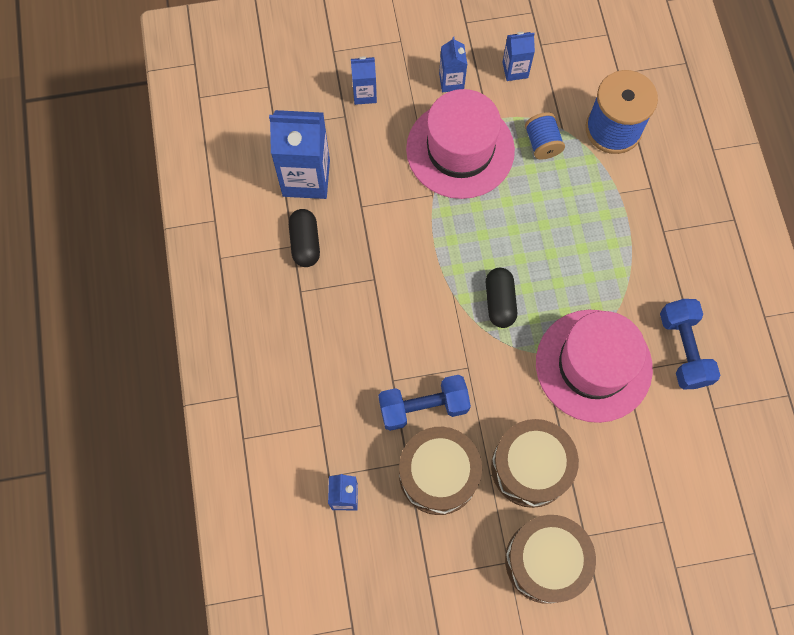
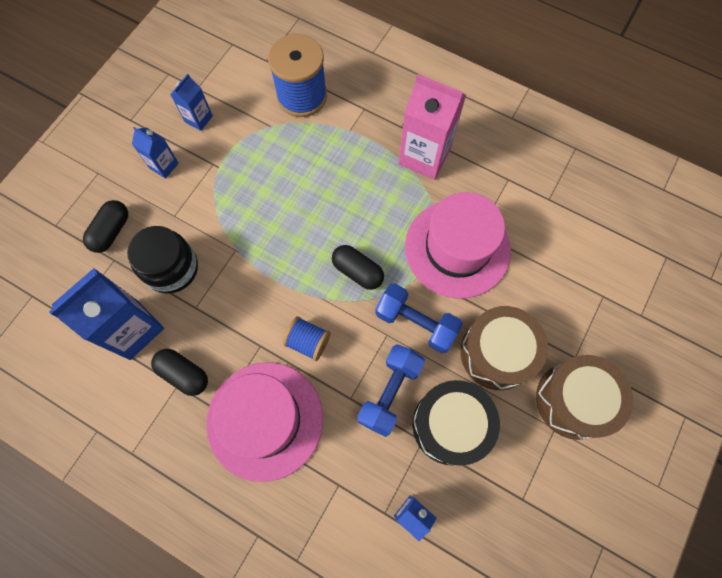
camera: 50 degrees left, 0 degrees up
(364, 94) = (111, 231): blue carton -> black capsule
(375, 162) = (171, 268): none -> black jar
(438, 474) = (450, 425): brown drum -> black drum
(460, 149) = (220, 203): pink hat -> pink hat (265, 420)
(542, 143) = (268, 147): blue spool -> blue spool (308, 342)
(653, 272) = (424, 156): none -> pink carton
(683, 349) = (493, 183): blue dumbbell -> blue dumbbell (416, 323)

